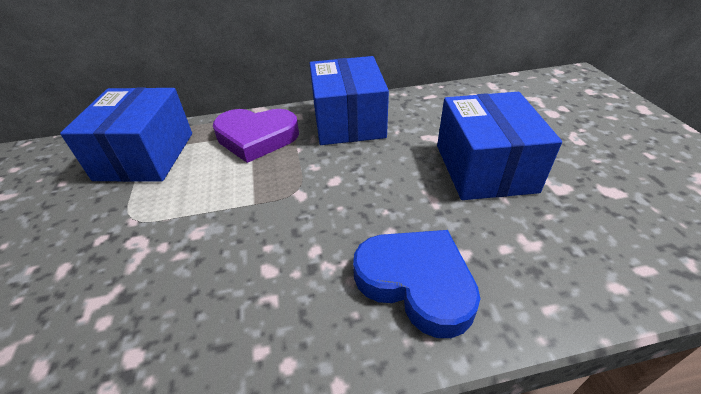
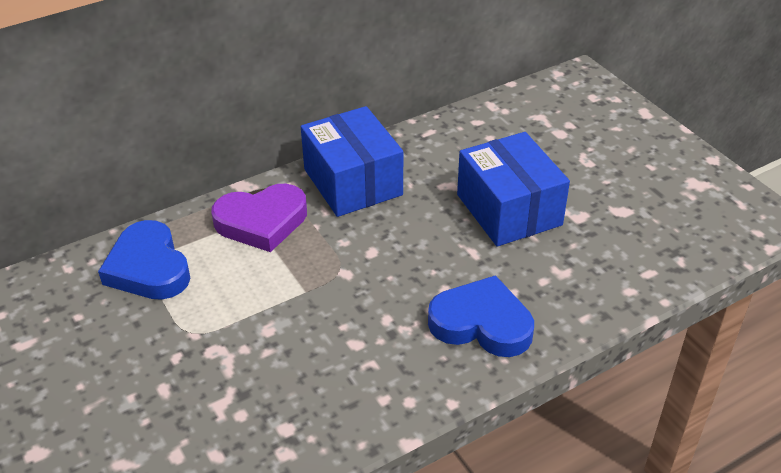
camera: 20 degrees left, 0 degrees up
(145, 156) = (148, 268): blue box -> blue heart

